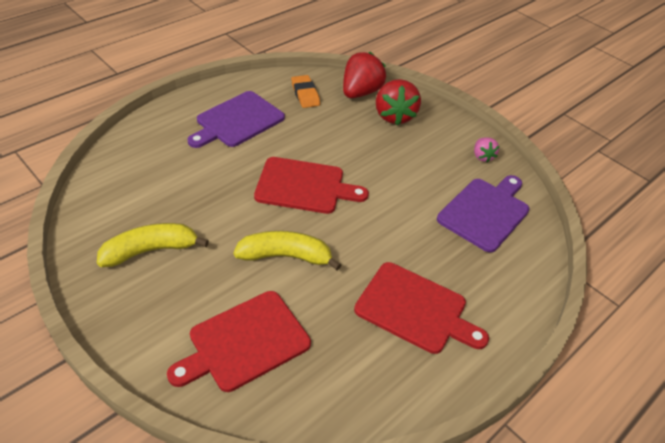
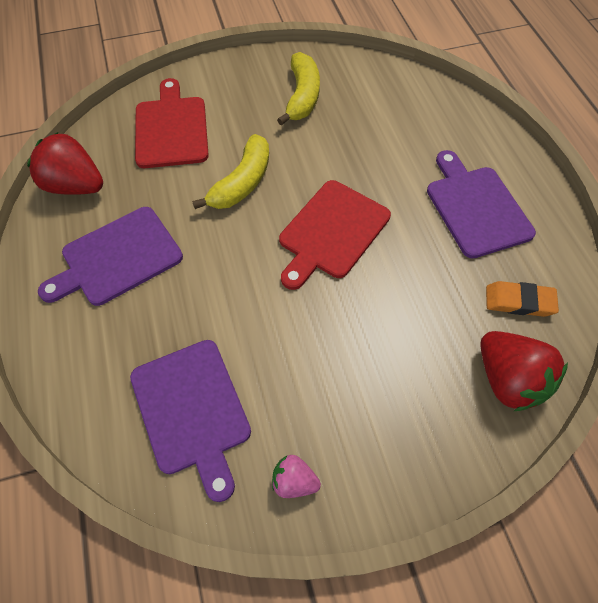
camera: 120 degrees right, 15 degrees up
(394, 116) = (434, 400): red strawberry -> red strawberry (75, 186)
(415, 309) = (117, 258): red cutting board -> purple cutting board

